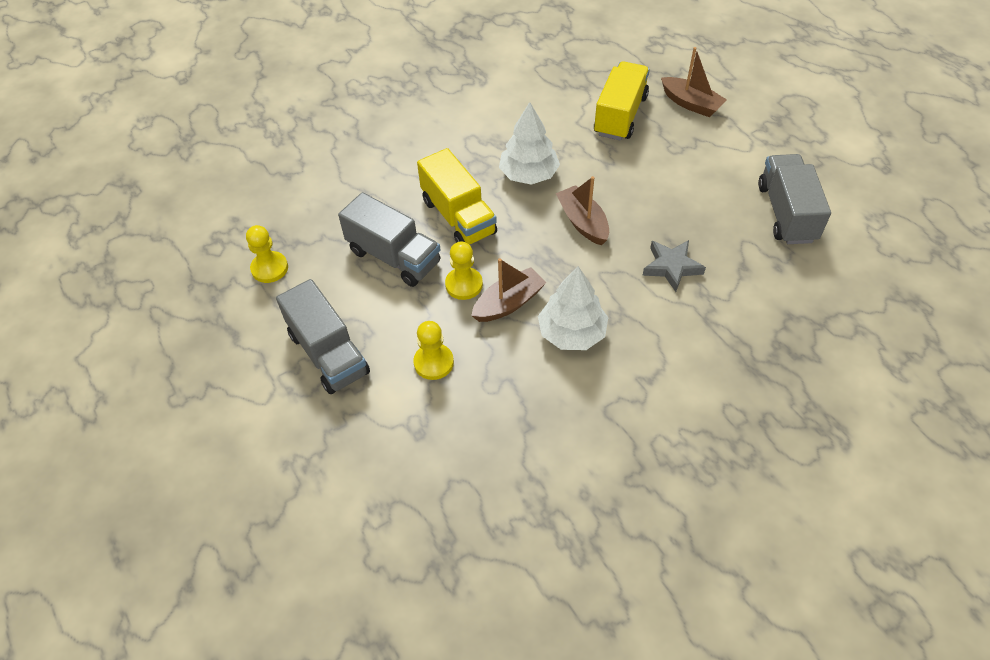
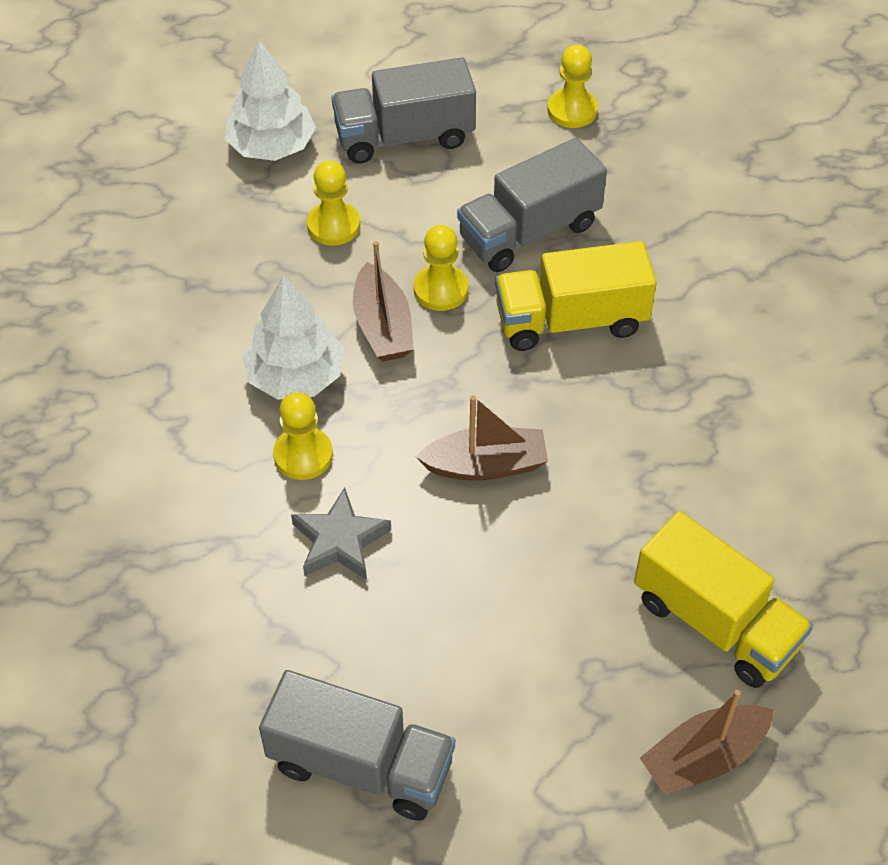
camera: 110 degrees right, 0 degrees up
(529, 174) = (622, 434): white tree -> white tree (271, 146)
(627, 306) = (303, 455): none -> yellow pawn

